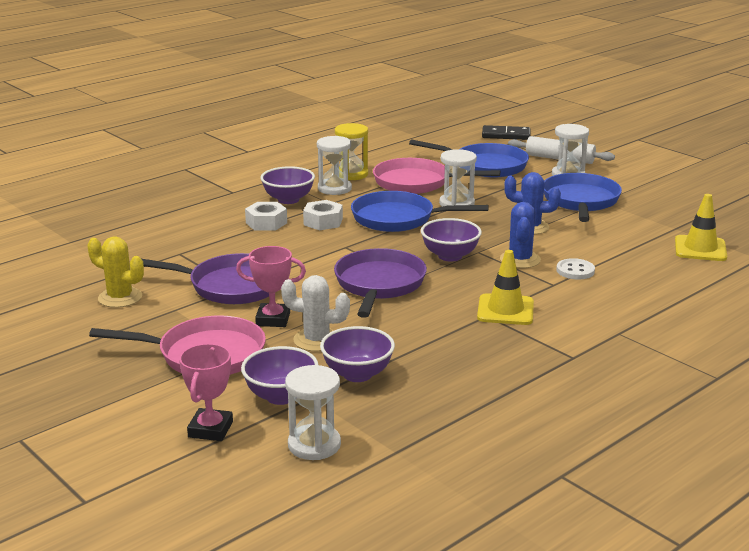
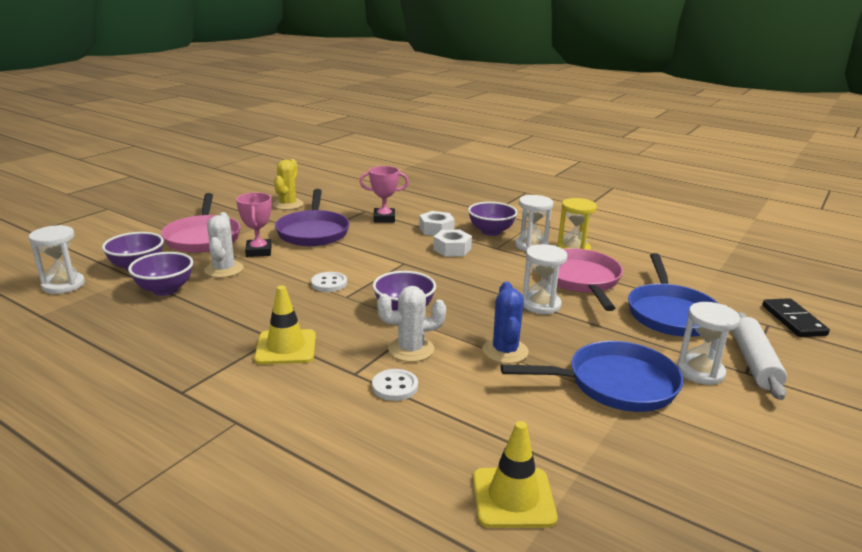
camera: 75 degrees right, 0 degrees up
(210, 429) = (99, 251): pink trophy -> pink trophy (384, 218)
(379, 285) = (329, 283): purple pan -> white button
(398, 218) = (480, 279): blue pan -> none
(520, 260) = (411, 349): blue cactus -> white cactus

